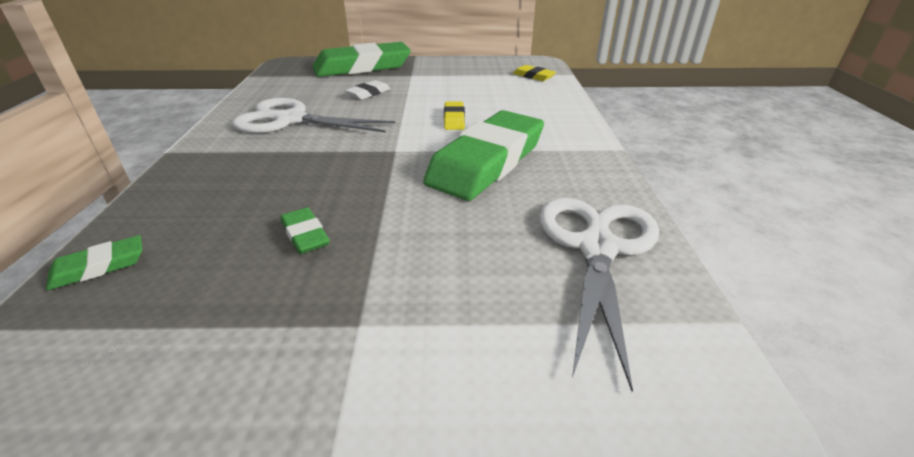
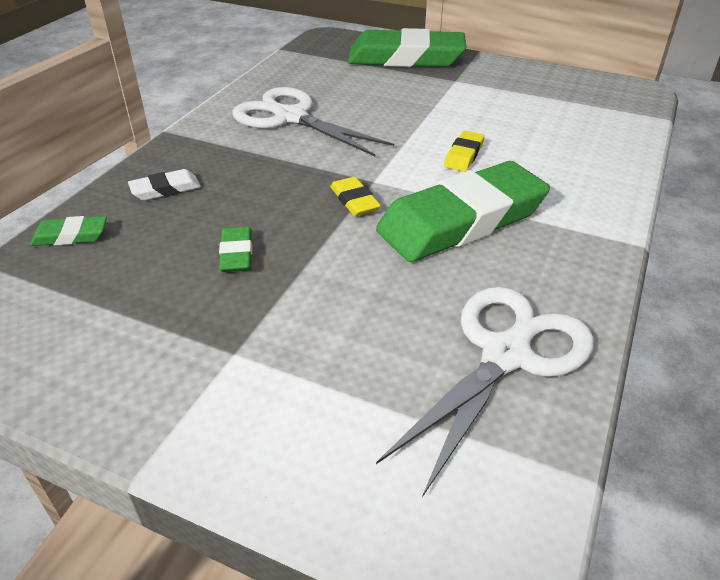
camera: 25 degrees right, 5 degrees up
(368, 93) = (390, 98): white eraser -> white eraser (165, 189)
(533, 76) = (610, 112): yellow eraser -> yellow eraser (354, 201)

